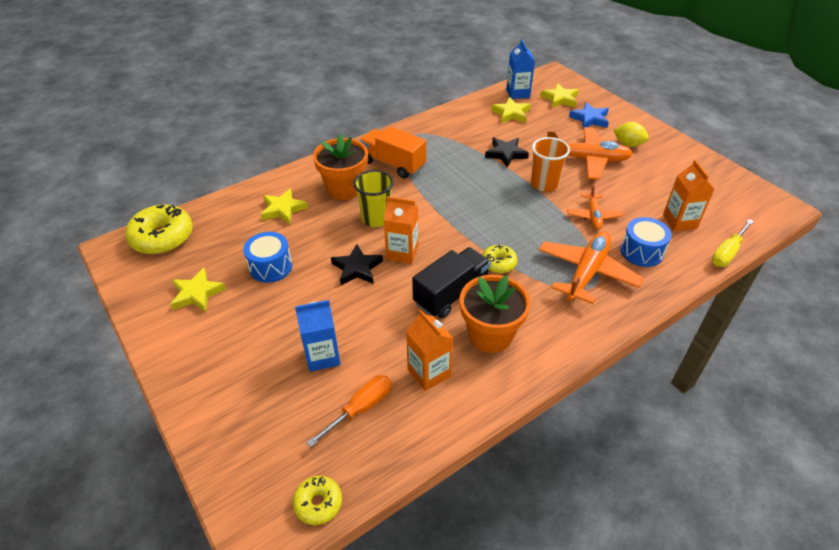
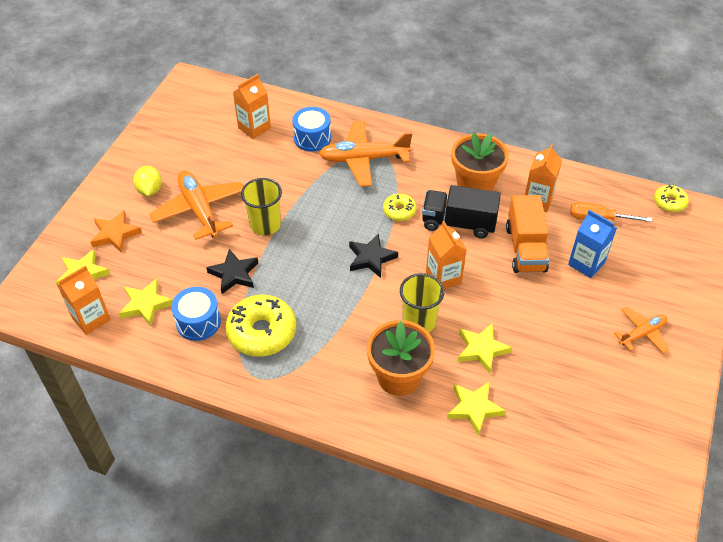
camera: 125 degrees left, 5 degrees up
(162, 237) = (606, 486): yellow donut -> yellow donut (262, 332)
(197, 293) = (625, 391): yellow star -> yellow star (481, 349)
(270, 267) = (547, 360): blue drum -> blue drum (198, 322)
(357, 268) = (489, 297): black star -> black star (371, 258)
(393, 164) = (325, 359): orange truck -> orange truck (525, 248)
(517, 93) = (91, 319): blue carton -> orange carton
(544, 184) = (265, 225): orange cup -> yellow cup
(590, 119) = (115, 234): blue star -> orange star
(593, 216) = (288, 178): orange plane -> orange plane (642, 333)
(727, 252) = (274, 96): yellow screwdriver -> none

